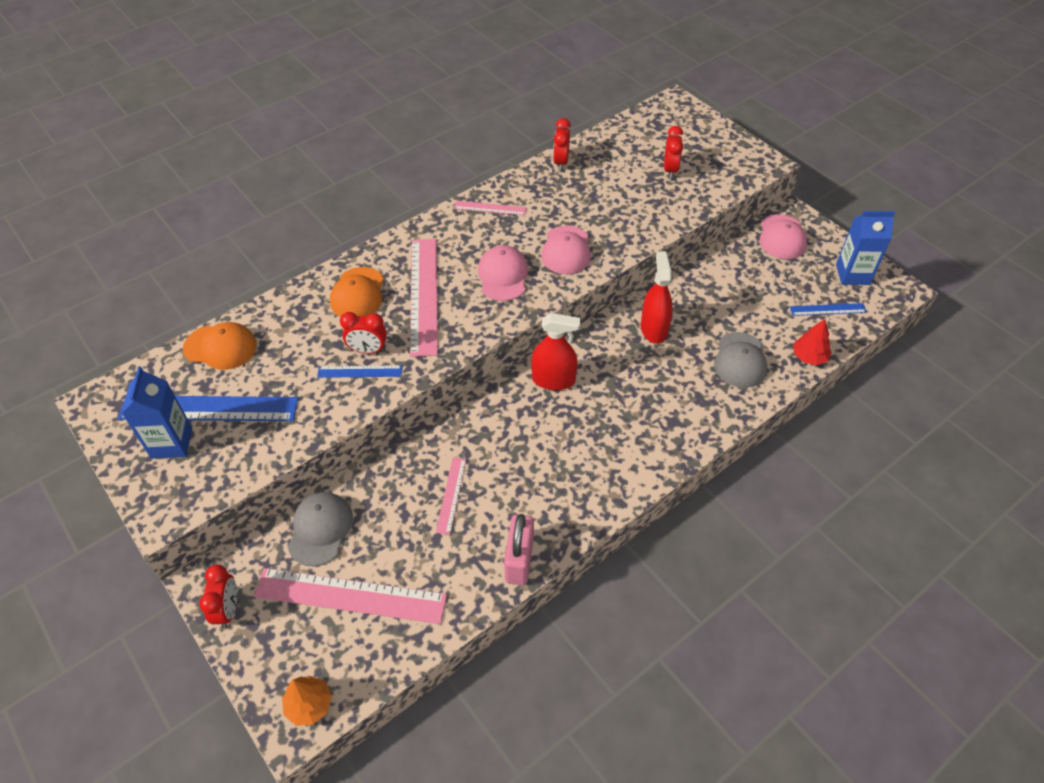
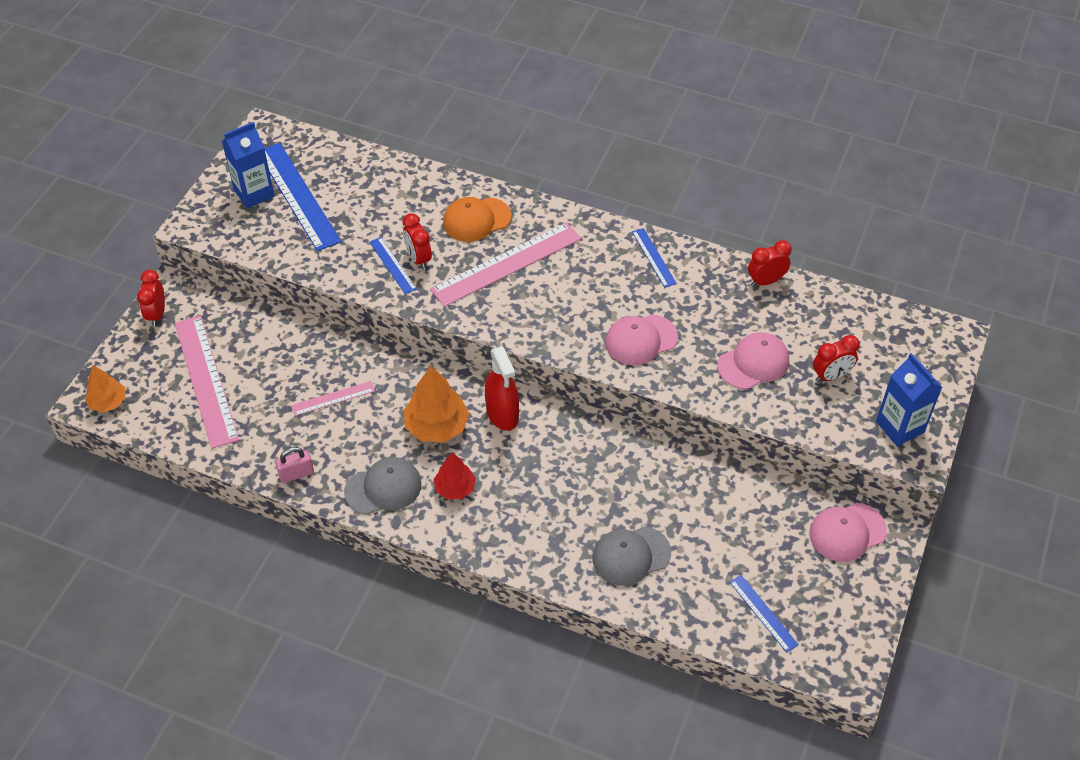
camera: 60 degrees right, 0 degrees up
(220, 347) = (361, 168): orange cap -> none
(228, 609) = (157, 314): red clock -> red clock turned 120 degrees clockwise
(320, 529) = (252, 331): grey cap -> grey cap (383, 488)
(490, 208) = (653, 257): pink ruler -> blue ruler
(503, 276) = (571, 308): pink cap -> pink cap (753, 363)
(519, 560) = (296, 474): pink padlock -> pink padlock, size x0.65
(536, 430) = (437, 426): none -> orange tree
(654, 329) = (621, 466): red spray bottle -> none
(809, 357) = (679, 617): red tree -> red tree (455, 488)
(852, 274) = (839, 621): blue carton -> blue carton (900, 427)

